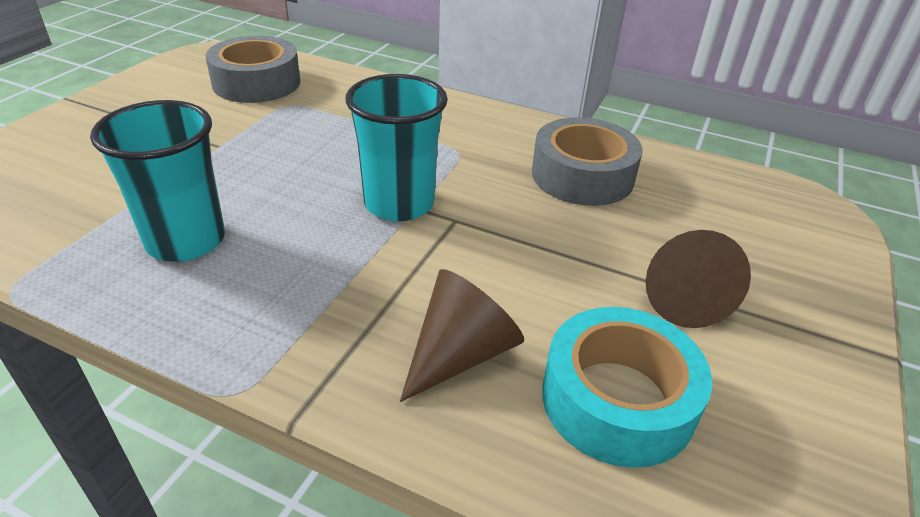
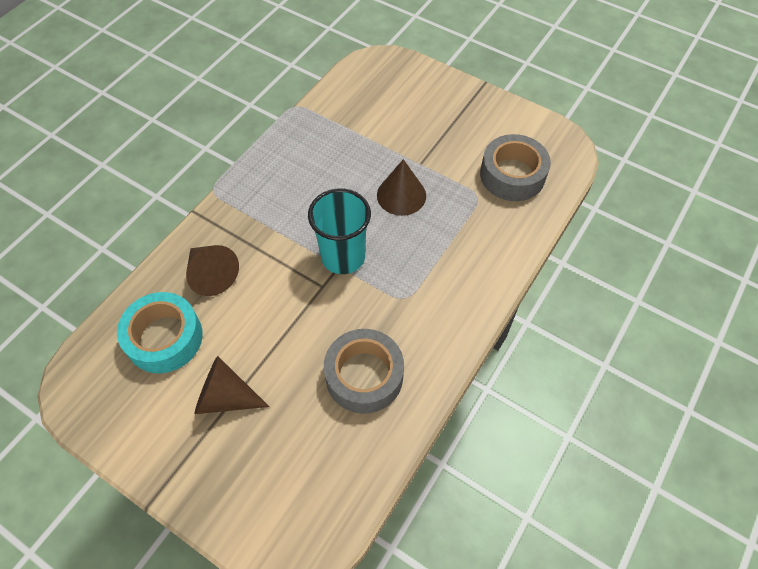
camera: 100 degrees right, 20 degrees up
(186, 240) = (322, 160): turquoise cup -> none
(280, 159) = (401, 195): none -> brown cone

